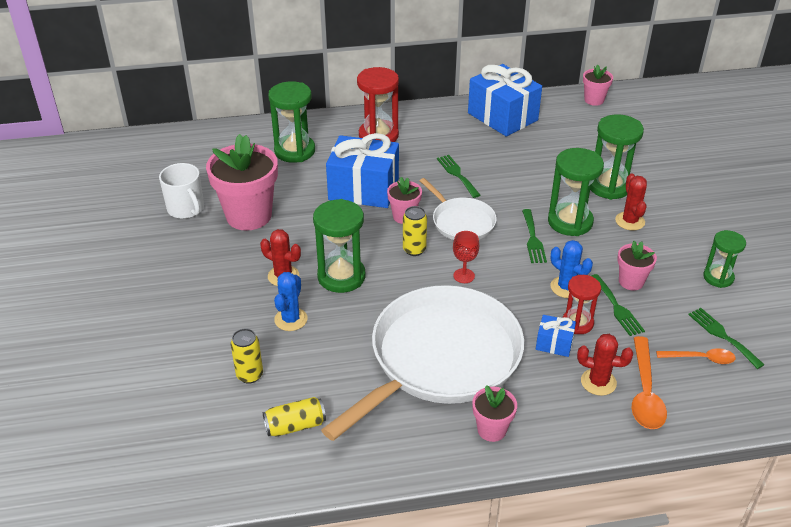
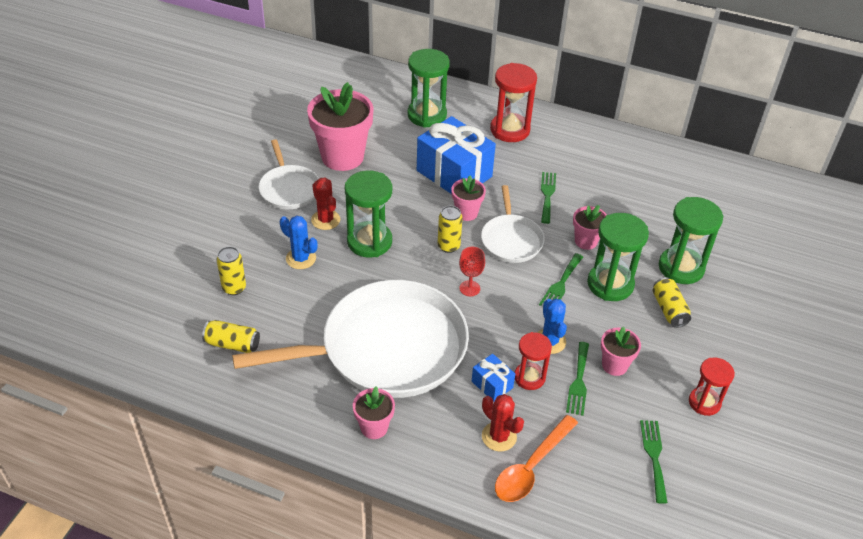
camera: 30 degrees right, 5 degrees up
(186, 209) = (300, 130): white mug -> none
(222, 264) = (289, 188): none -> white pan
(291, 319) = (301, 258): blue cactus -> blue cactus turned 75 degrees clockwise
(502, 117) = (640, 157): blue gift -> none
(594, 100) = (748, 177): pink flower pot -> pink flower pot (586, 241)
(630, 221) = (668, 309): red cactus -> yellow can
(700, 358) = (612, 465): orange spoon -> none
(718, 277) = (704, 402): green hourglass -> red hourglass

